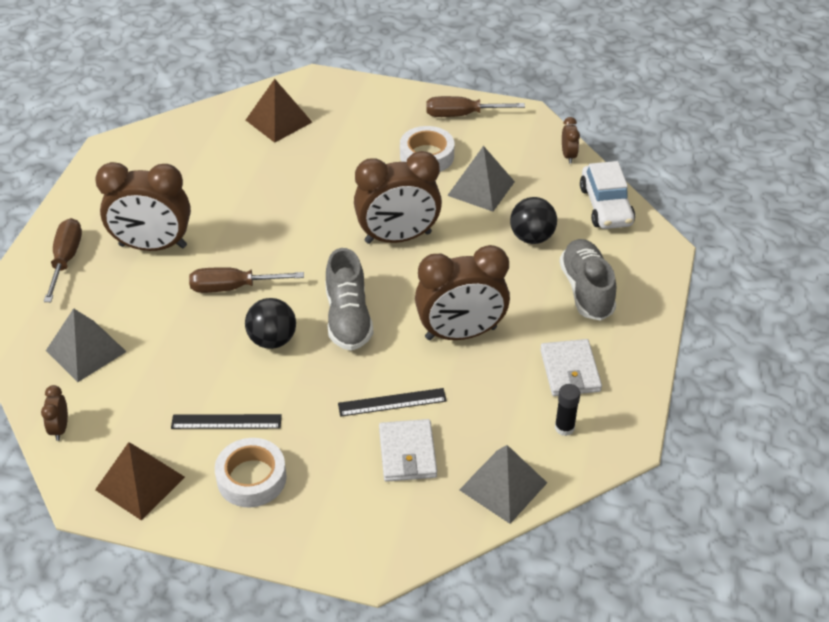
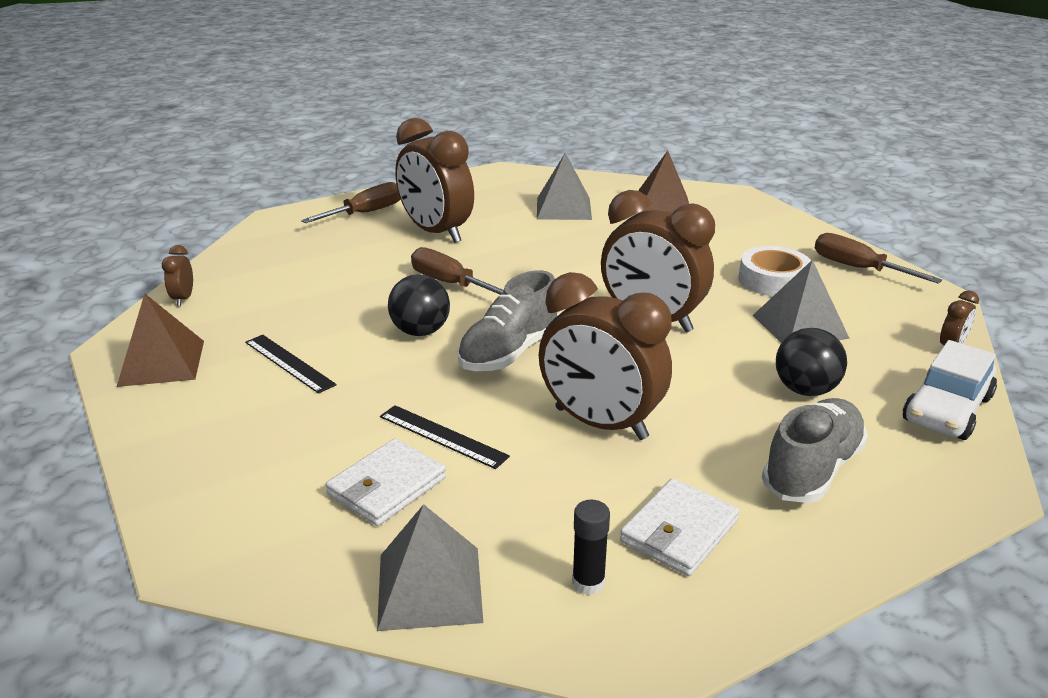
camera: 45 degrees right, 15 degrees down
(60, 428) = (183, 299): brown clock -> brown clock turned 45 degrees counterclockwise
(86, 351) = (283, 266): grey pyramid -> grey pyramid (564, 208)
(251, 478) = (234, 413): white tape -> none

